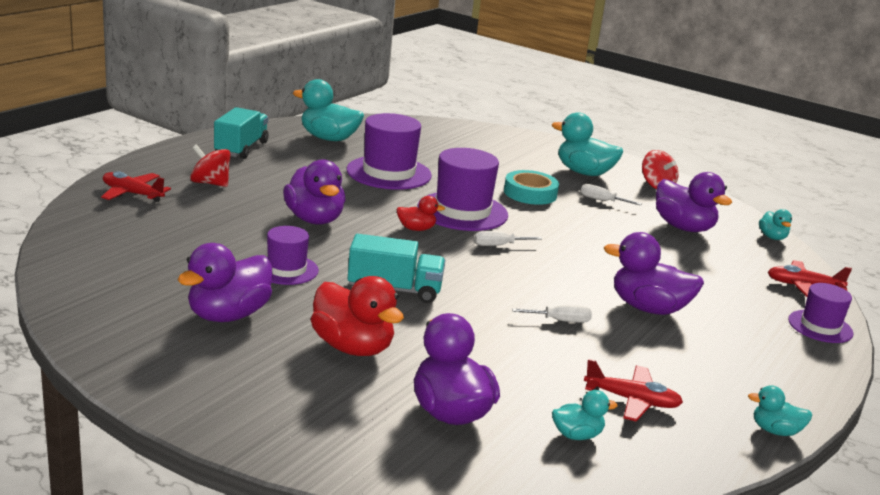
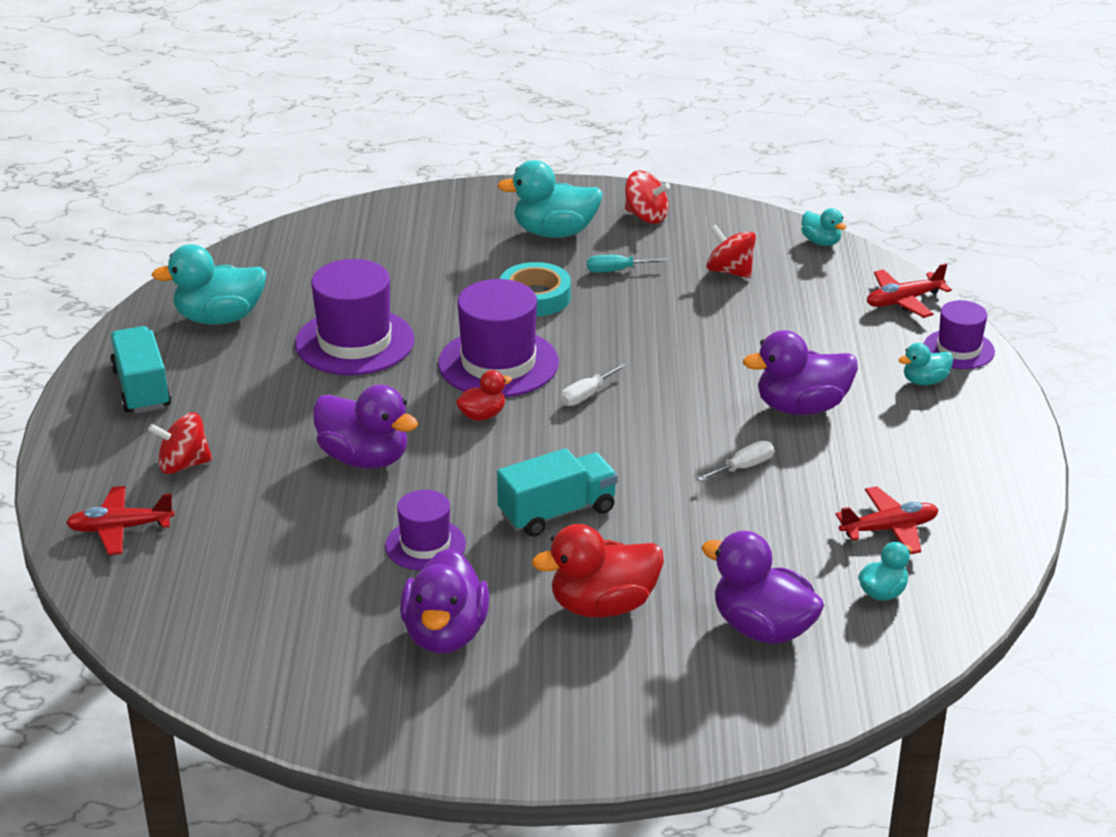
camera: 30 degrees left, 10 degrees up
(353, 347) = (603, 605): red duck -> red duck turned 150 degrees clockwise
(602, 201) = (616, 270): white screwdriver -> turquoise screwdriver
(683, 227) = (730, 271): purple duck -> red spinning top
(775, 431) = (1021, 497): turquoise duck -> turquoise duck (924, 381)

